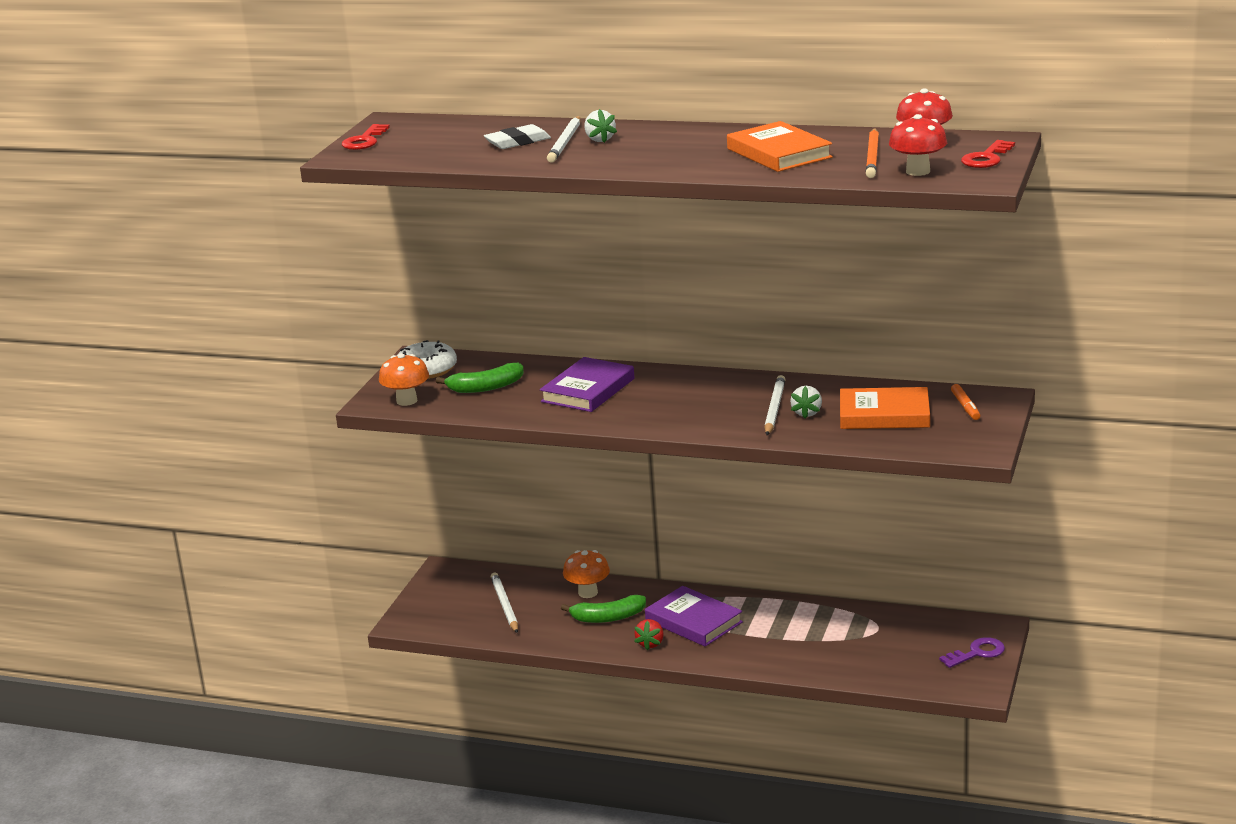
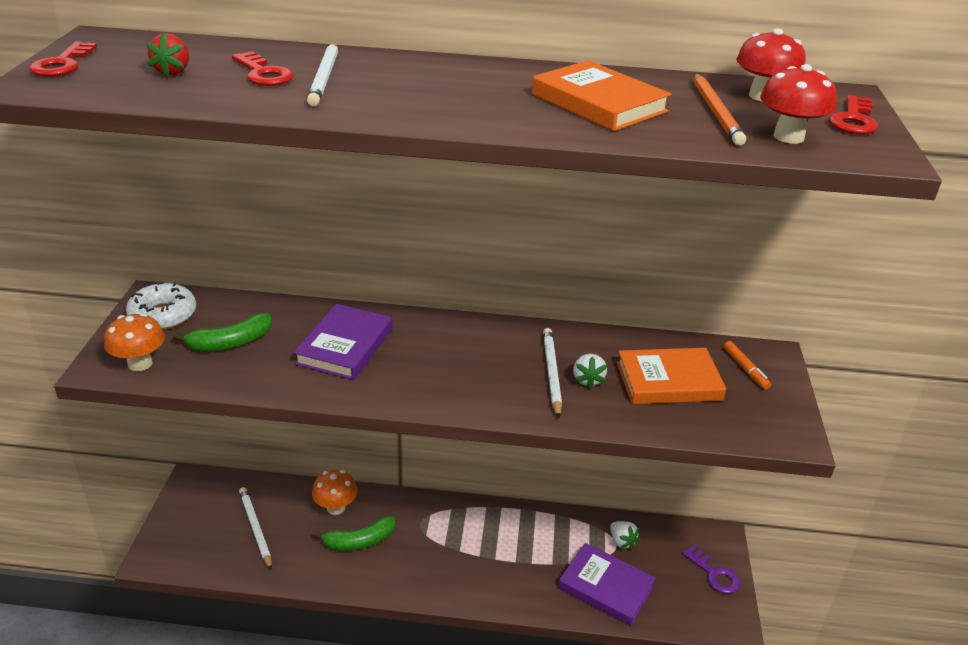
camera: 15 degrees left, 10 degrees up
(517, 142) = (263, 73): white eraser -> red key
(599, 139) = (367, 75): white strawberry -> white strawberry (622, 541)
(650, 644) = (406, 576): red strawberry -> red strawberry (173, 72)
(693, 621) = (443, 543): purple book -> purple book (606, 587)
(977, 653) = (714, 574): purple key -> purple key turned 90 degrees clockwise

